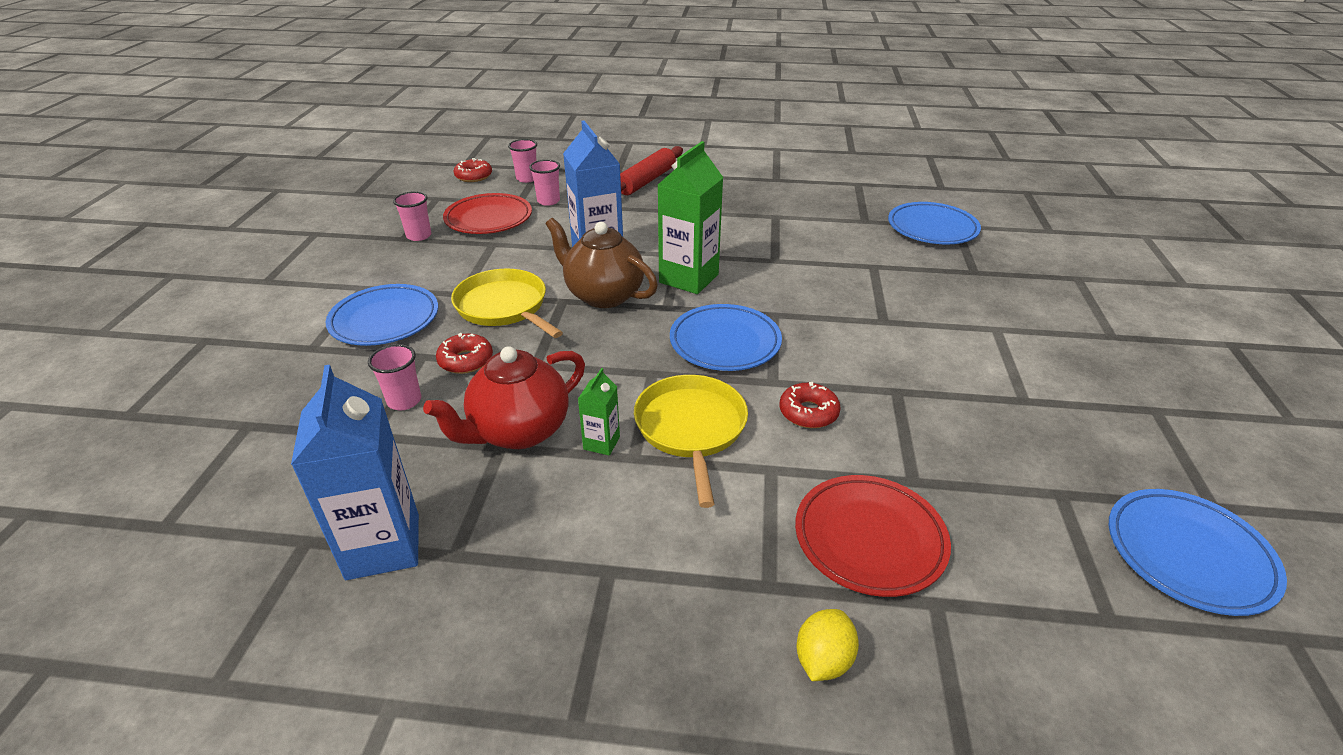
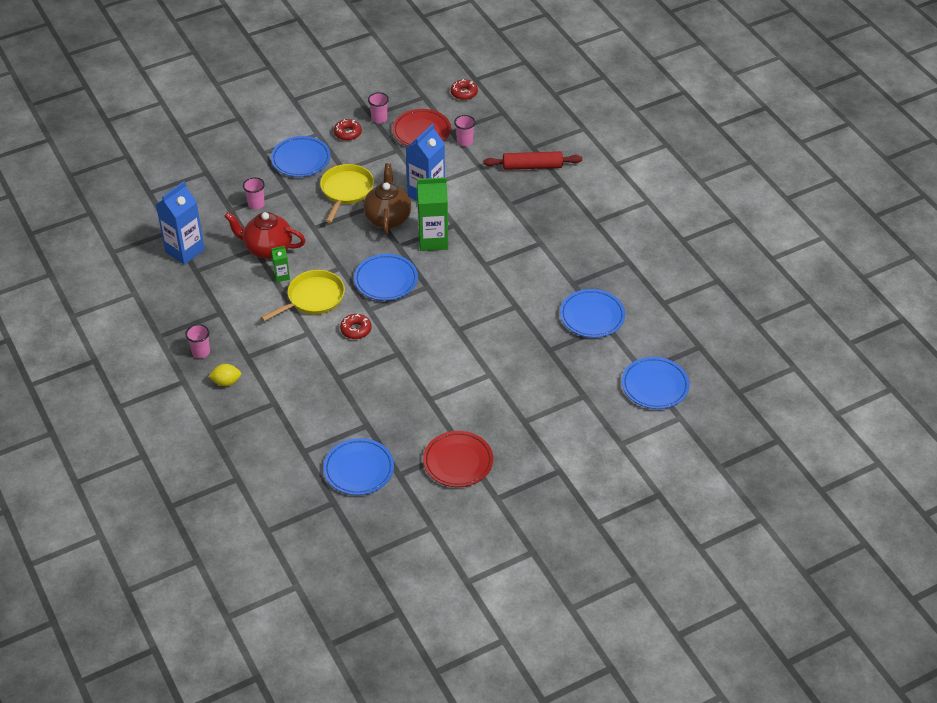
camera: 55 degrees right, 10 degrees up
(466, 360) = (296, 204): red donut -> red donut (347, 133)
(527, 178) = (483, 116): pink cup -> pink cup (201, 352)
(869, 539) = (292, 375): red plate -> red plate (458, 462)
(1081, 232) = (655, 386): none -> blue plate

